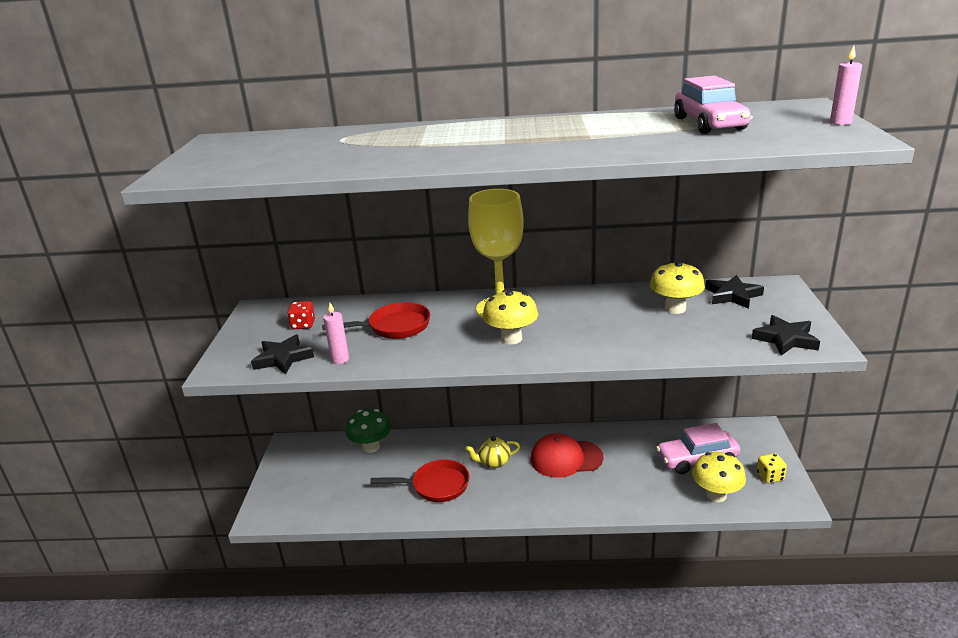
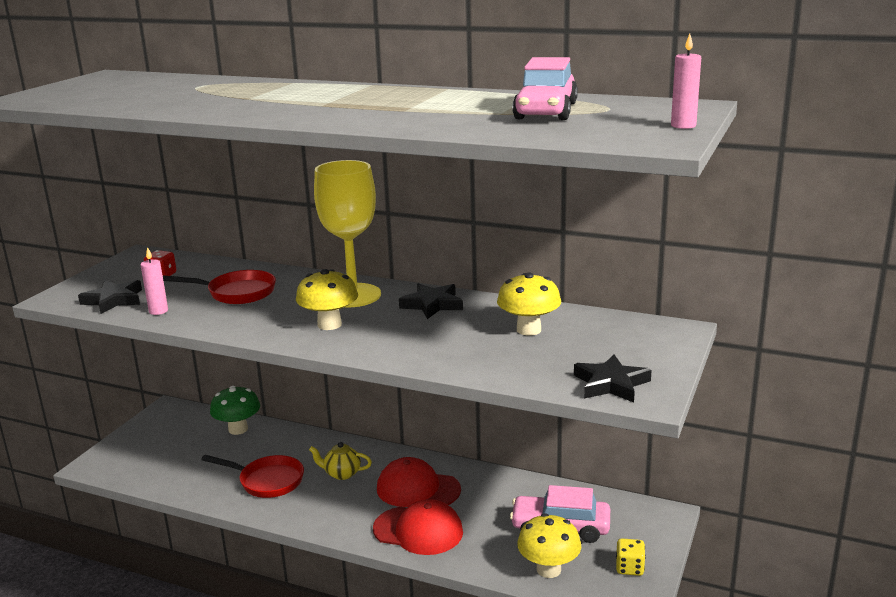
camera: 20 degrees right, 5 degrees down
(595, 492) = (418, 530): none -> red cap
(732, 295) = (609, 329): black star -> black star (432, 305)

